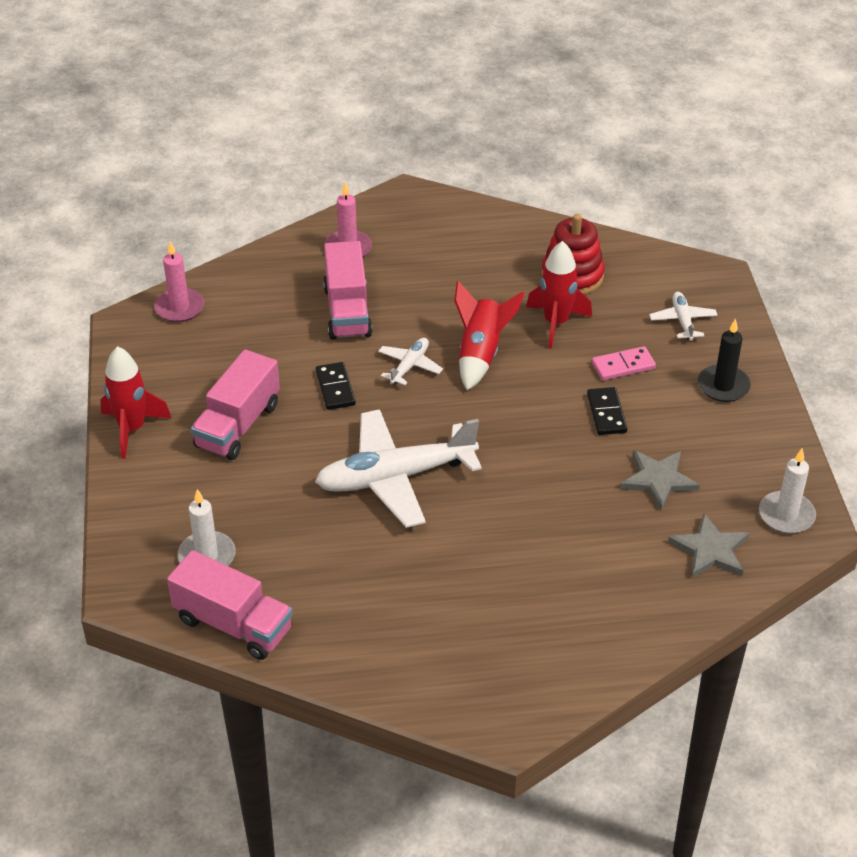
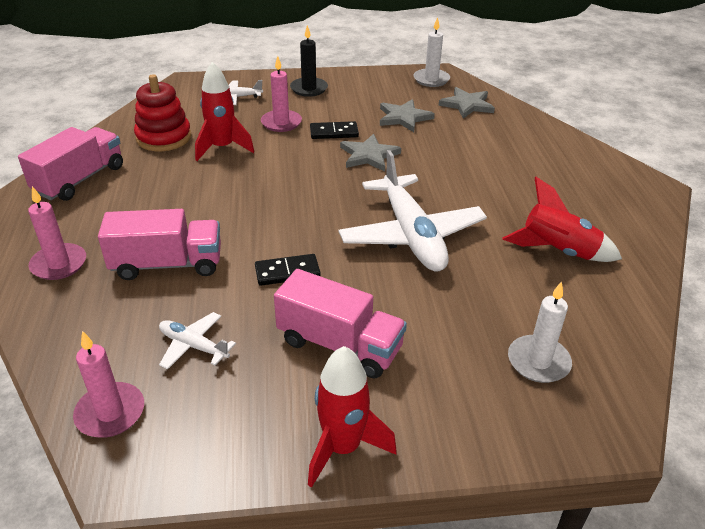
camera: 90 degrees left, 5 degrees down
(233, 624) = (621, 337): pink truck -> pink truck (80, 179)
(410, 366) = (262, 225): white plane -> white plane (193, 346)
(481, 353) = (253, 185): red rocket -> red rocket (557, 251)
(555, 445) = (369, 155): none -> grey star
(623, 366) = (281, 123): pink domino -> pink candle

